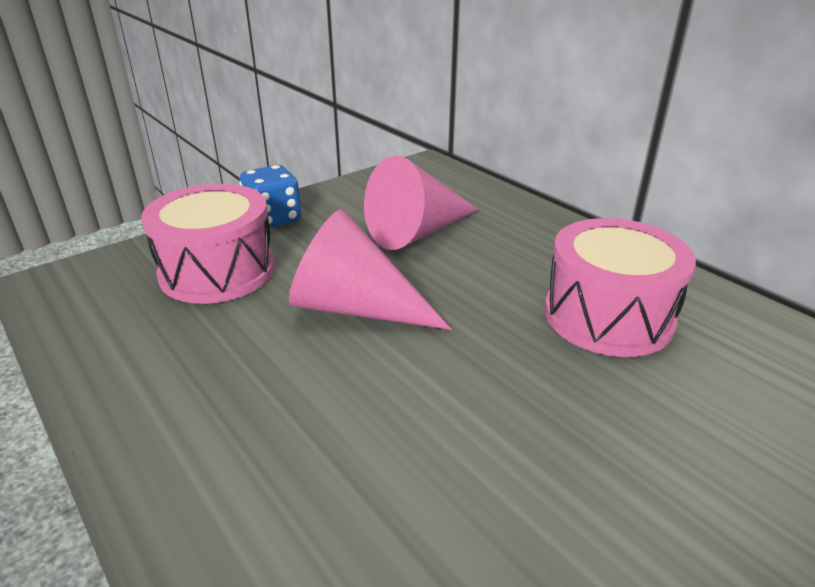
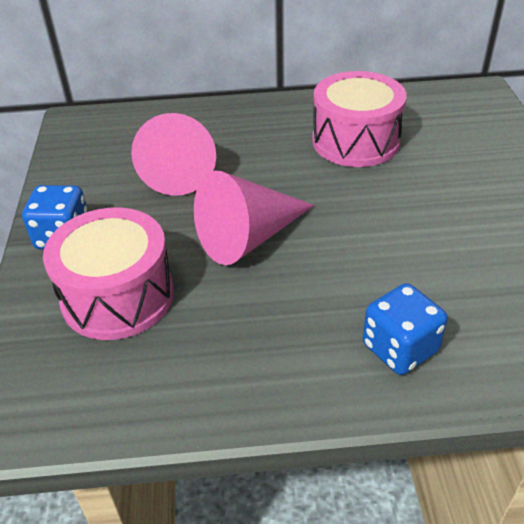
camera: 55 degrees left, 10 degrees up
(250, 493) = (399, 348): none -> blue dice

